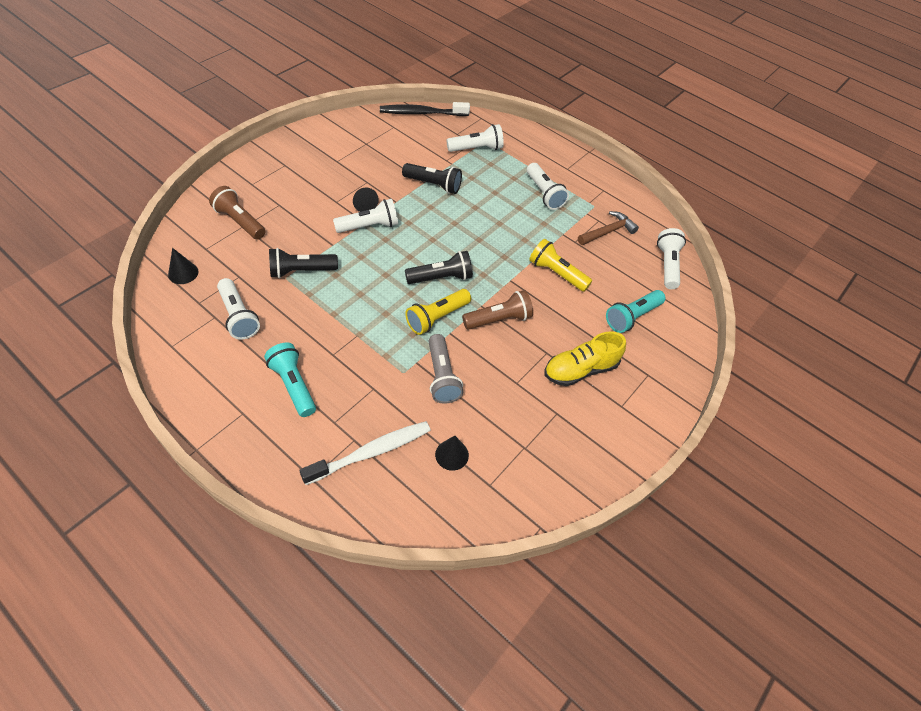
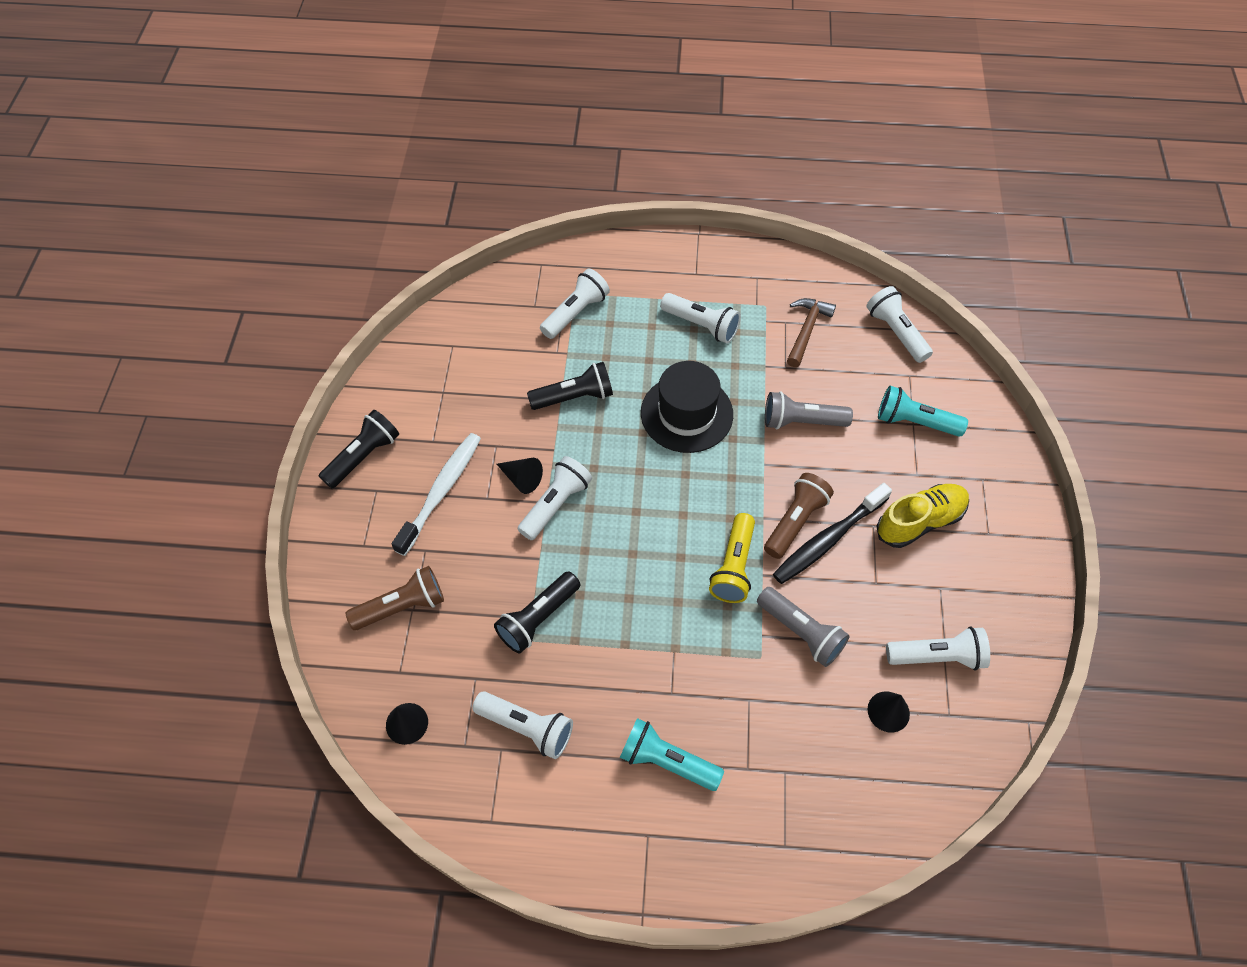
camera: 30 degrees left, 5 degrees up
(240, 221) = (402, 606): brown flashlight -> brown flashlight turned 150 degrees clockwise
(371, 452) = (814, 771): white toothbrush -> white toothbrush (441, 491)
(421, 113) = (466, 303): black toothbrush -> black toothbrush (828, 539)
(441, 278) = (693, 514): black flashlight -> black flashlight (363, 456)
(489, 229) = (686, 413): none -> black hat
(515, 448) = (937, 656): none -> white flashlight
(556, 273) = (801, 421): yellow flashlight -> grey flashlight
(580, 370) = (919, 521): yellow shoe -> yellow shoe turned 150 degrees counterclockwise
(632, 317) = (914, 422): turquoise flashlight -> turquoise flashlight turned 90 degrees clockwise

